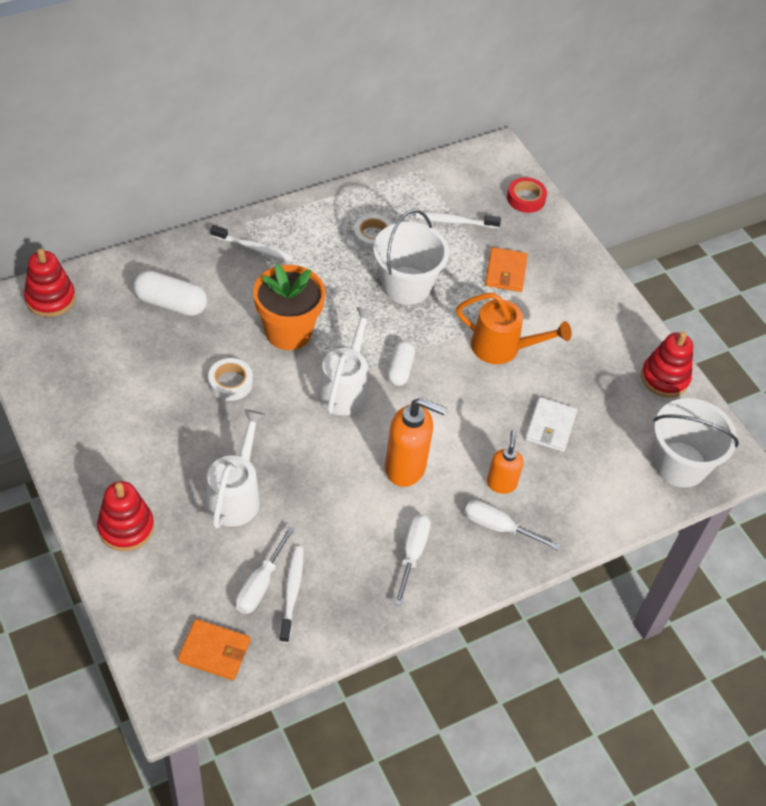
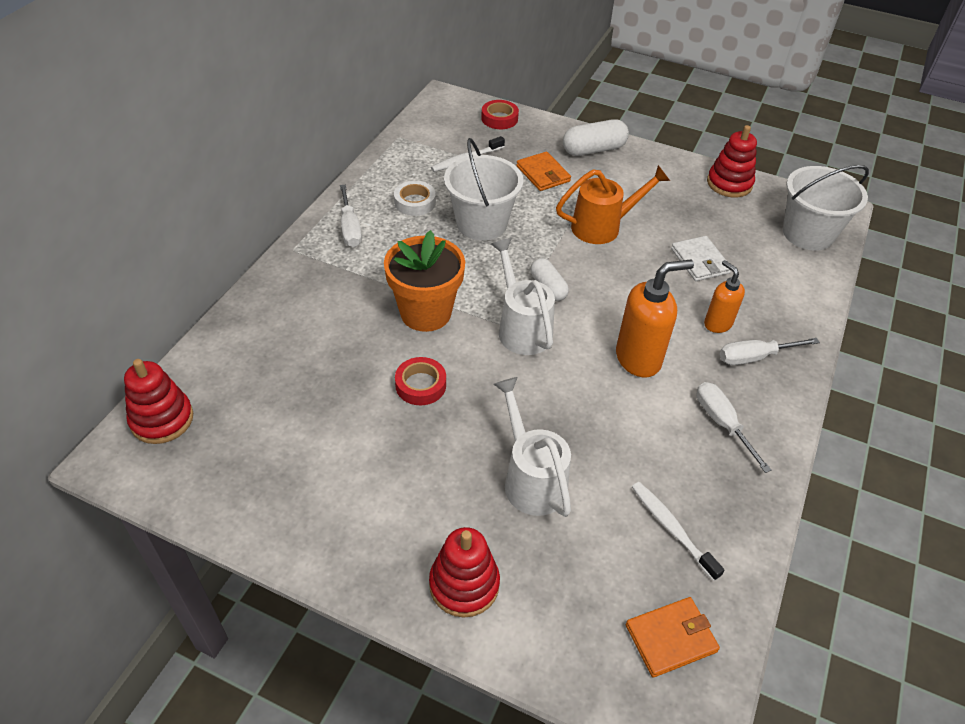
camera: 35 degrees left, 5 degrees down
(171, 303) = (293, 352): white capsule -> white capsule (593, 150)
(230, 383) = (420, 385): white tape -> red tape
(254, 248) = (323, 264): white toothbrush -> none
(260, 583) = (638, 542): white screwdriver -> white screwdriver (350, 228)

